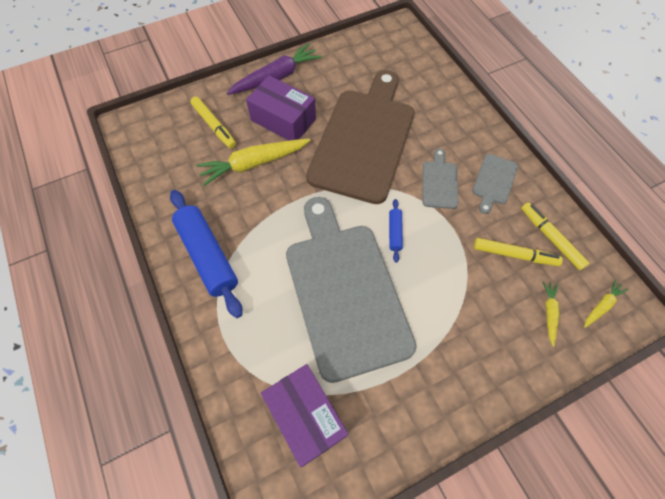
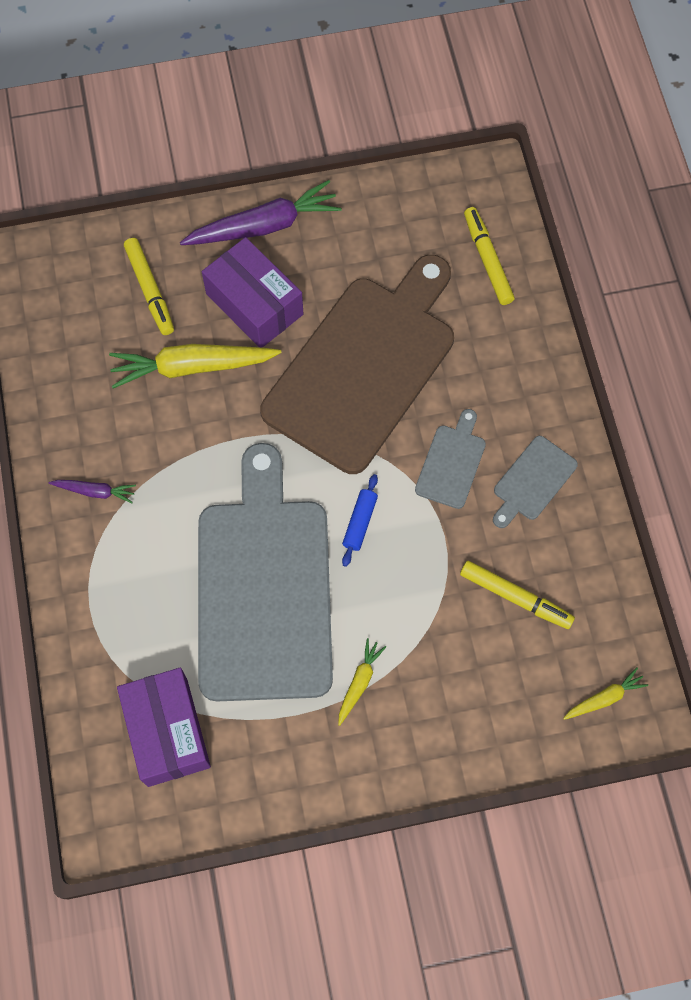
camera: 15 degrees right, 5 degrees up
(208, 256) = (95, 491): blue rolling pin -> purple carrot
(549, 313) = (528, 688): yellow carrot -> yellow carrot (359, 682)
(551, 238) = (578, 586): yellow marker -> yellow marker (487, 260)

